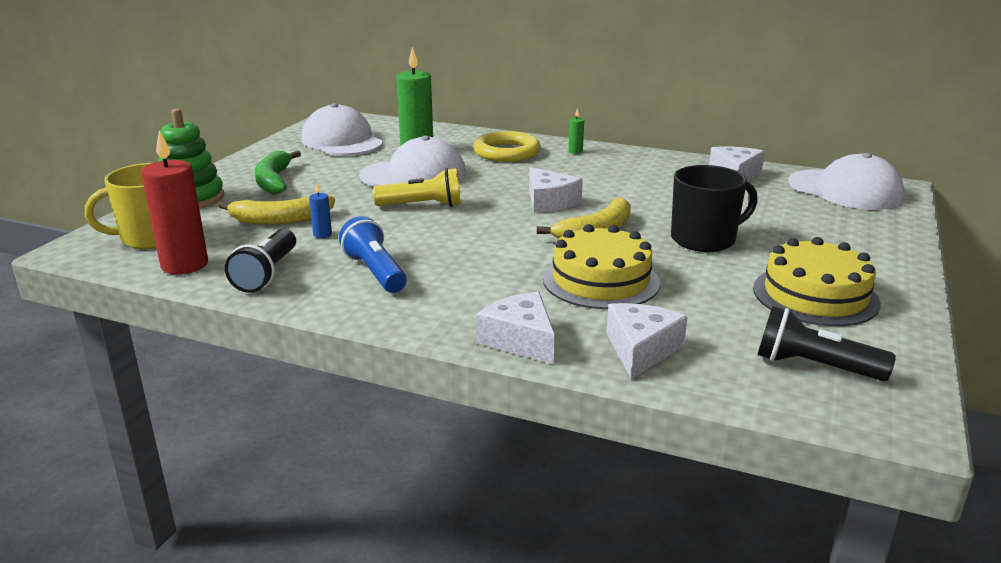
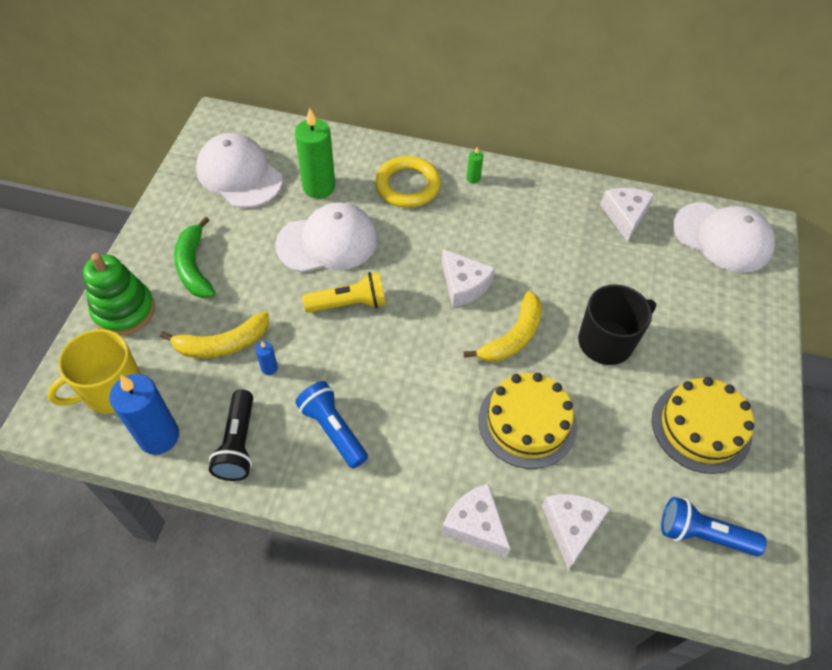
camera: 10 degrees left, 30 degrees up
(184, 265) = (159, 436): red candle -> blue candle
(814, 366) = (703, 534): black flashlight -> blue flashlight

